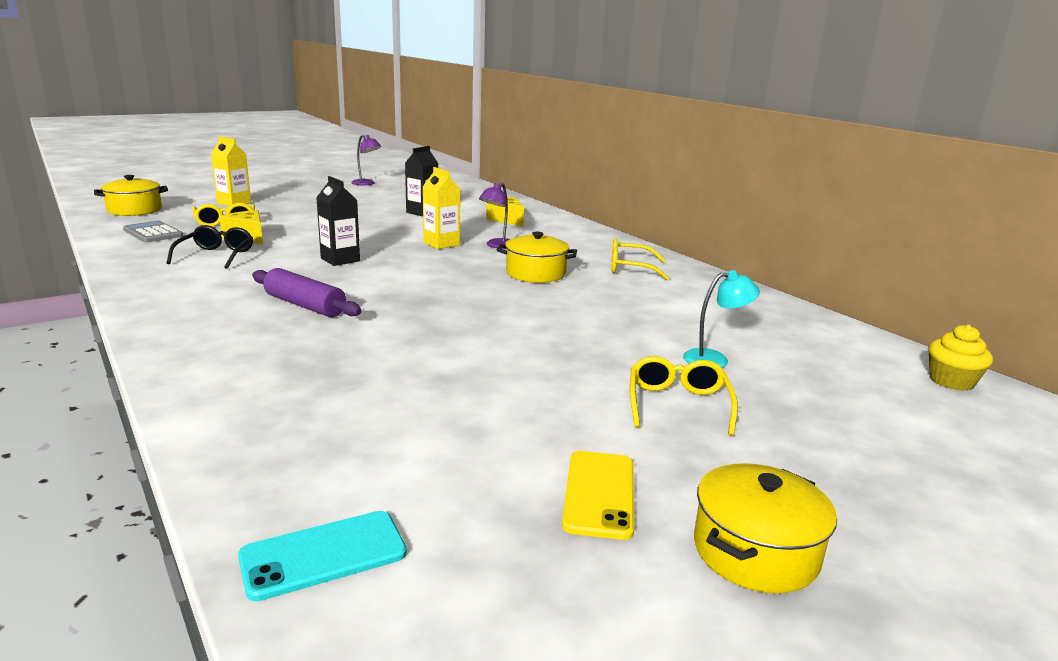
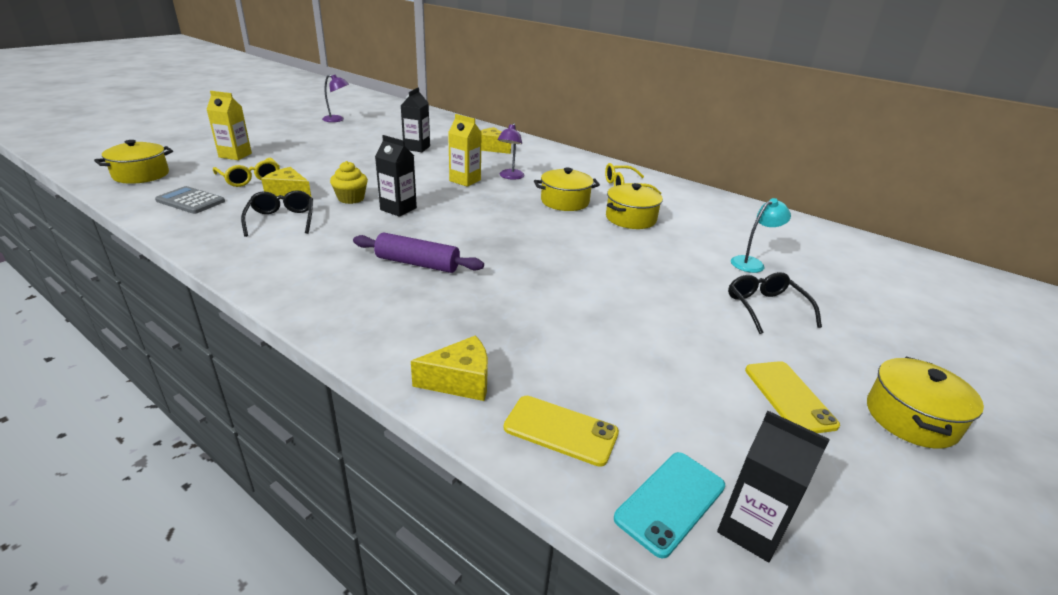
camera: 20 degrees left, 10 degrees up
(228, 406) = (460, 381): none -> yellow cheese
(280, 466) = (560, 430): none -> yellow phone
(387, 603) = (750, 529): none -> black carton
(600, 297) = (630, 218): none -> yellow pot
(678, 404) = (766, 308): yellow glasses -> black glasses
(951, 381) = (893, 255): yellow cupcake -> yellow cupcake (351, 198)

